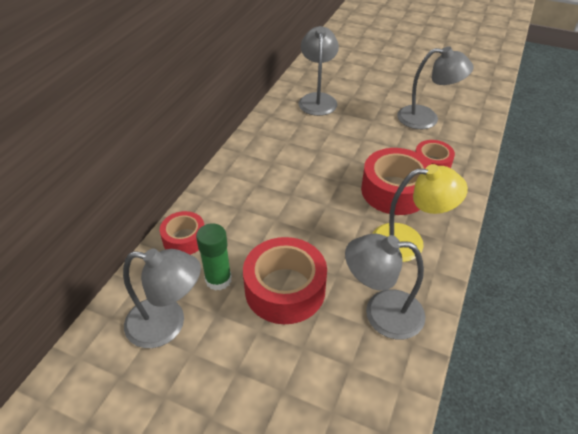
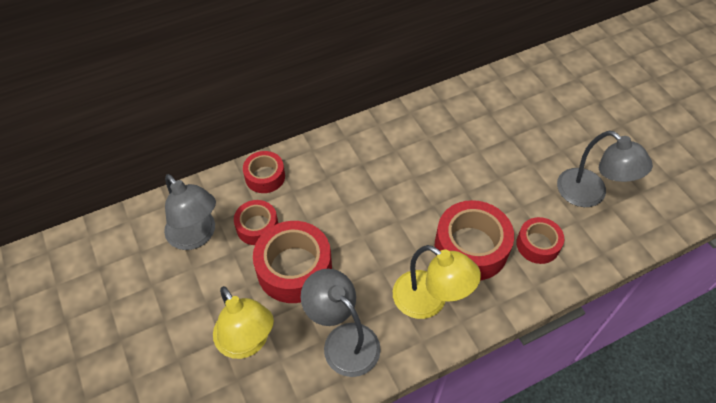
camera: 40 degrees right, 10 degrees up
(218, 279) = (257, 227): green glue stick -> red tape
(308, 374) = (247, 342): none -> yellow lamp
(317, 99) = (502, 108): grey lamp -> none

